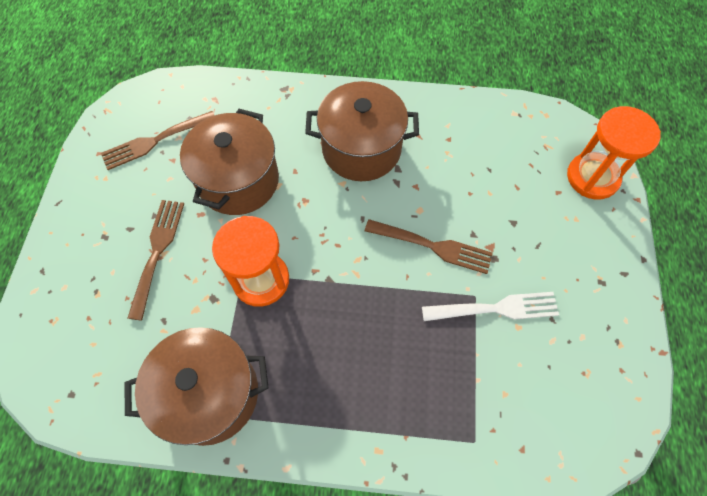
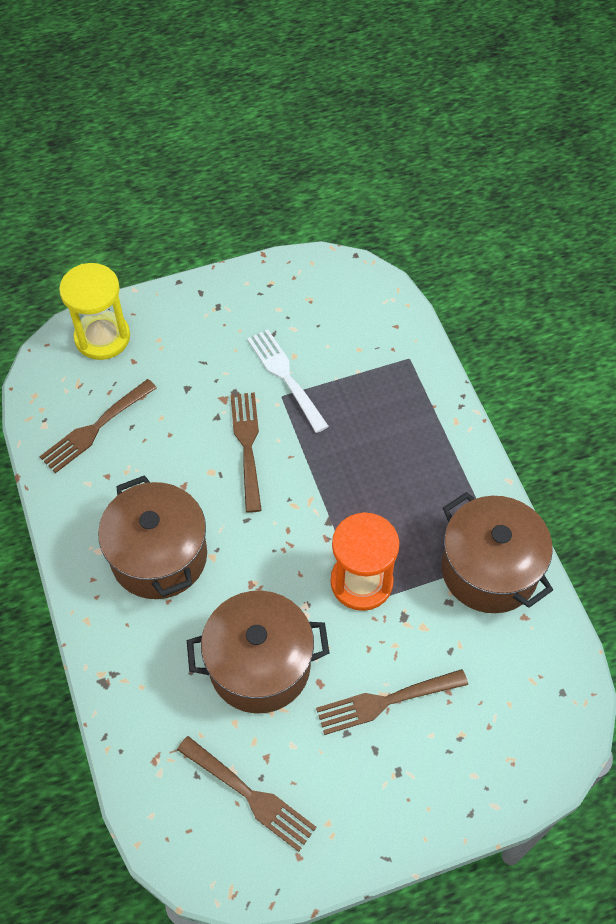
camera: 115 degrees left, 5 degrees down
(497, 145) = (95, 428): none -> brown fork
(592, 177) = (102, 337): orange hourglass -> yellow hourglass

